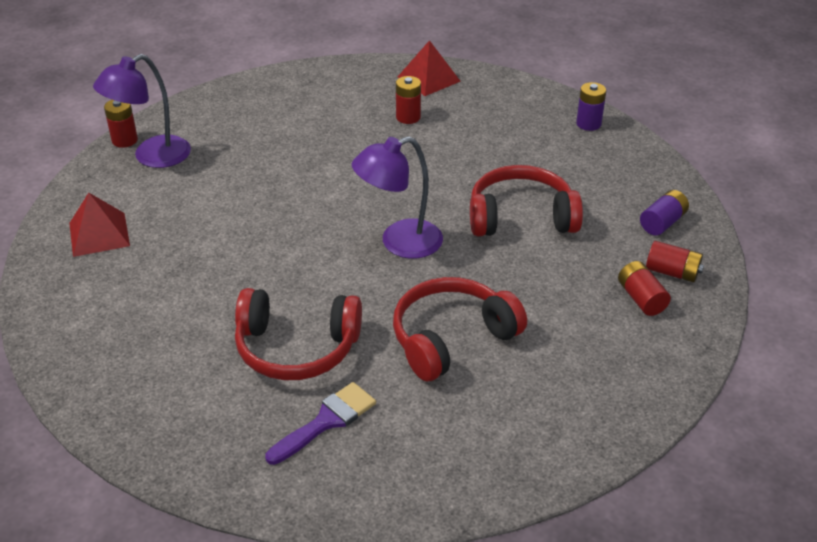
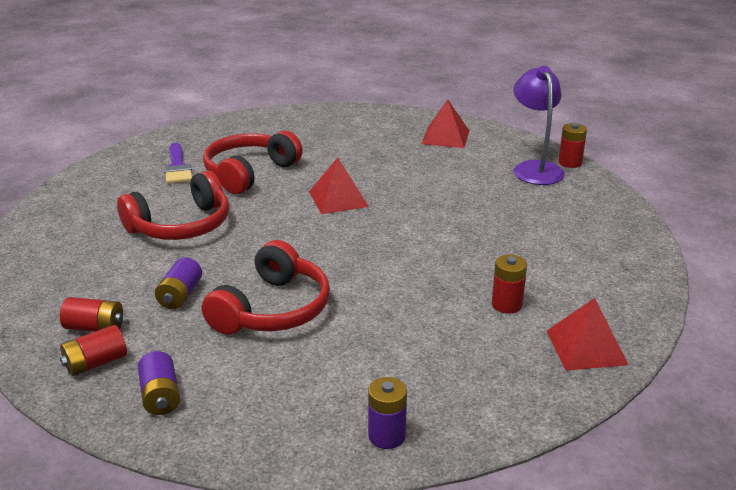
camera: 120 degrees right, 10 degrees down
(309, 255) = (338, 199): none -> red pyramid
(399, 243) = (309, 238): purple lamp -> none
(451, 338) = (181, 226): red headphones -> red headphones turned 60 degrees clockwise
(554, 275) = (180, 295): none -> purple battery

